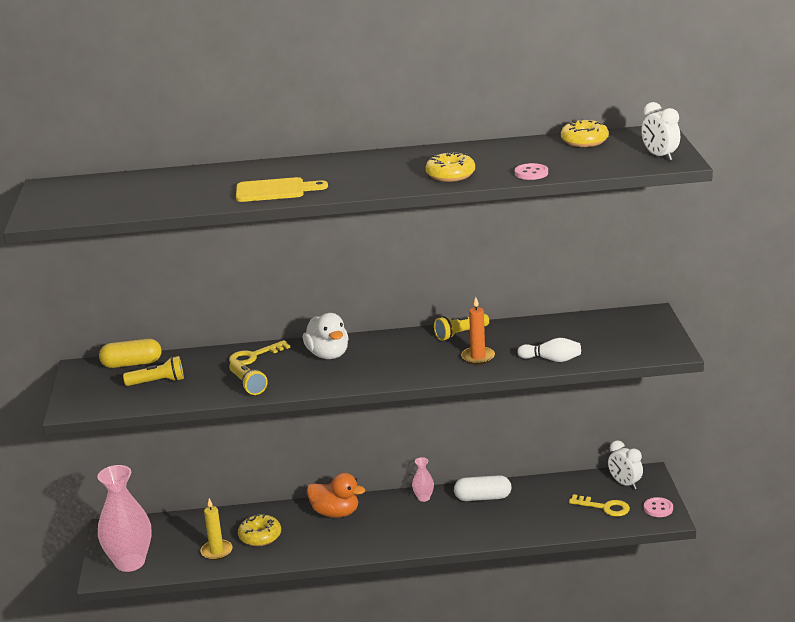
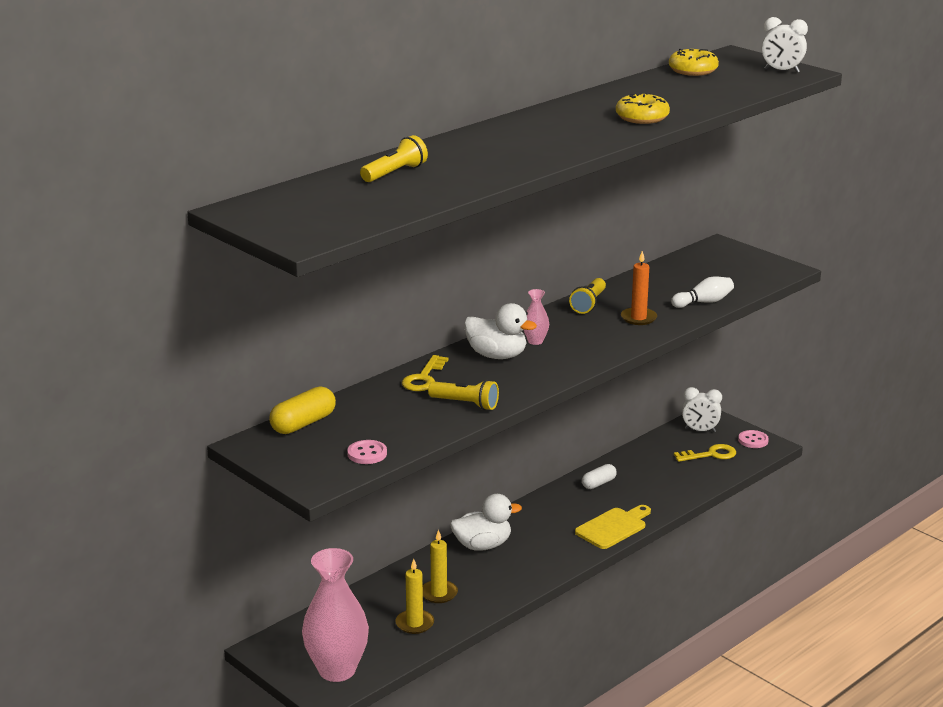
camera: 40 degrees left, 0 degrees up
(157, 382) = (365, 430): yellow flashlight -> yellow flashlight (395, 173)
(260, 536) = (439, 593): yellow donut -> yellow candle
(275, 190) = (506, 163): yellow cutting board -> yellow cutting board (613, 527)
(335, 513) = (482, 545): orange duck -> white duck
(423, 498) = (546, 502): pink vase -> pink vase (535, 341)
(483, 498) = (599, 483): white capsule -> white capsule, size x0.66
(531, 173) = (708, 103): pink button -> pink button (367, 454)

